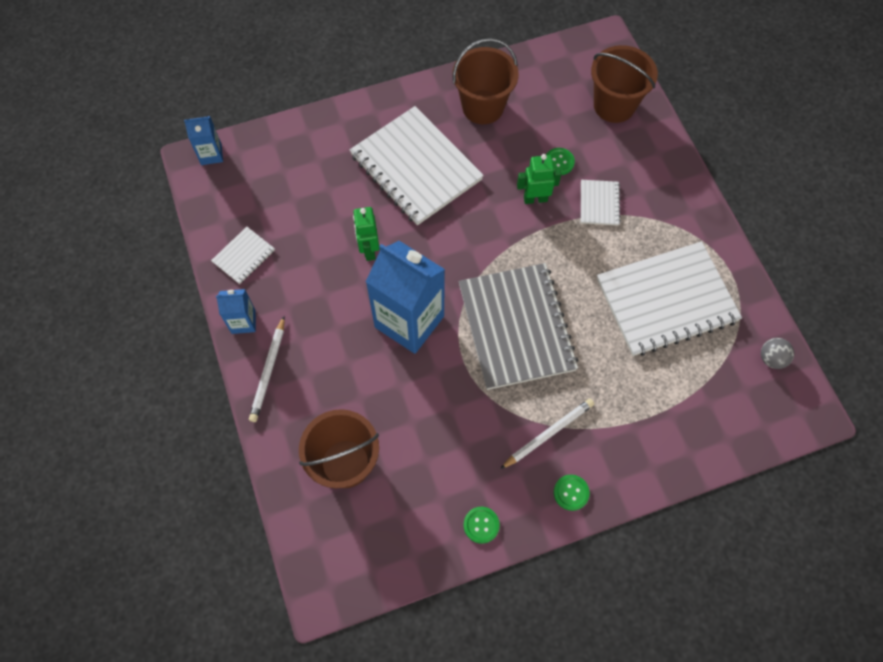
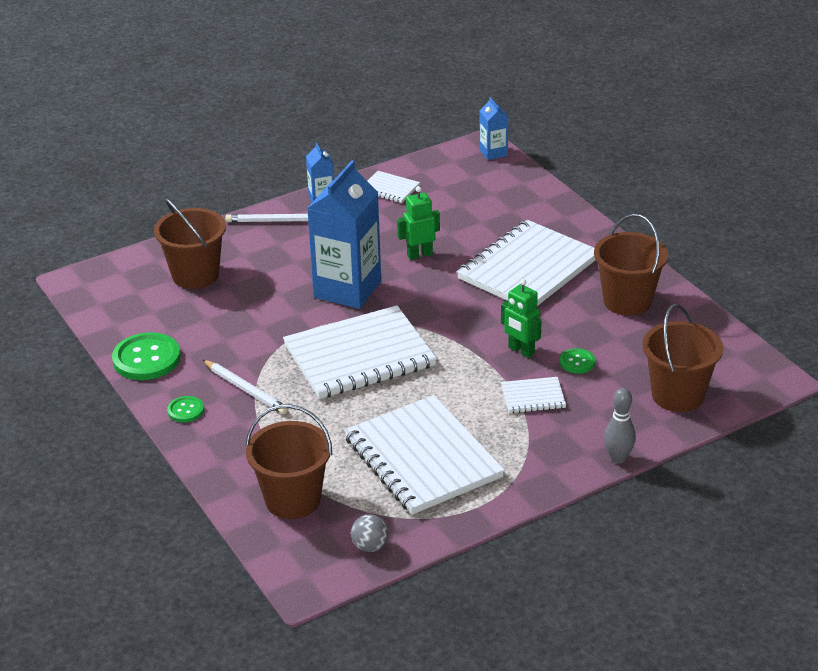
camera: 80 degrees right, 30 degrees down
(481, 525) = (146, 359): green button -> green button, size x1.93
(516, 327) = (359, 355): grey notebook -> white notebook
(535, 199) = (521, 351): green robot -> green robot turned 150 degrees clockwise
(684, 163) = (618, 458): none -> grey bowling pin
(708, 411) = (293, 499): none -> brown bucket

